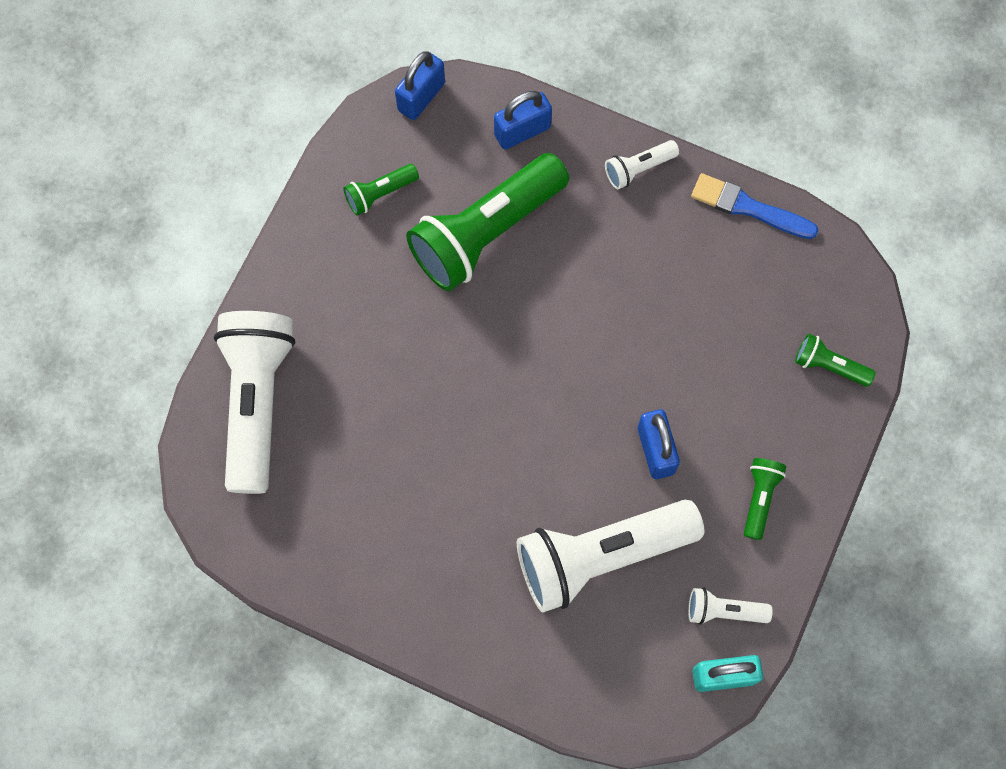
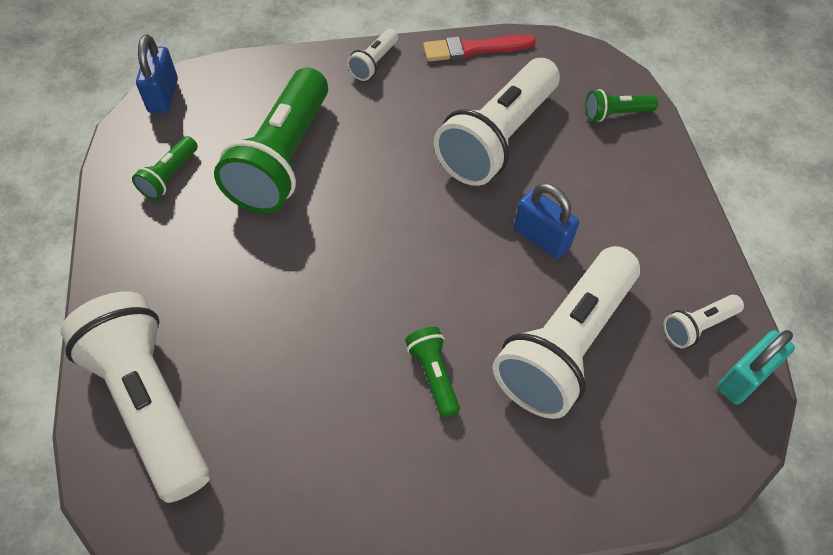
camera: 35 degrees left, 15 degrees down
(522, 131) = (264, 81): blue padlock -> none
(694, 325) = (497, 138): none -> white flashlight
(748, 207) = (474, 49): blue brush -> red brush
(759, 498) = (648, 227): green flashlight -> green flashlight (433, 375)

